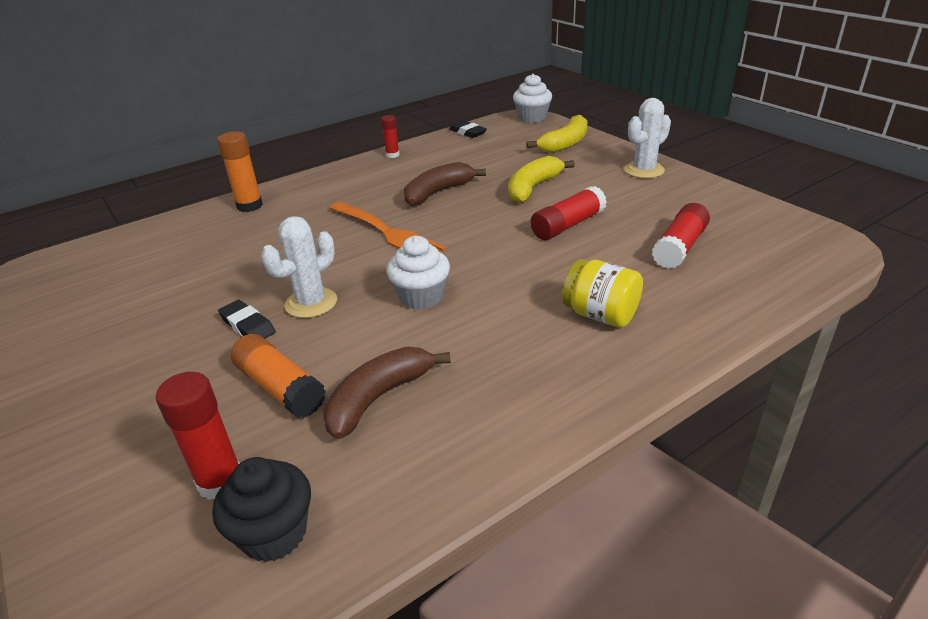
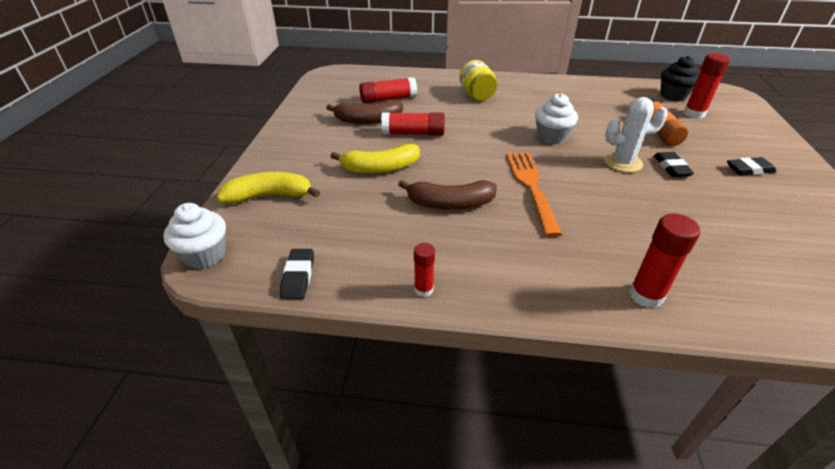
camera: 140 degrees left, 5 degrees up
(136, 375) = (749, 169): none -> black eraser
(249, 206) = (646, 295): orange glue stick -> red glue stick
(378, 398) = (610, 110): brown banana -> brown banana (368, 120)
(644, 170) = (292, 141): white cactus -> none

